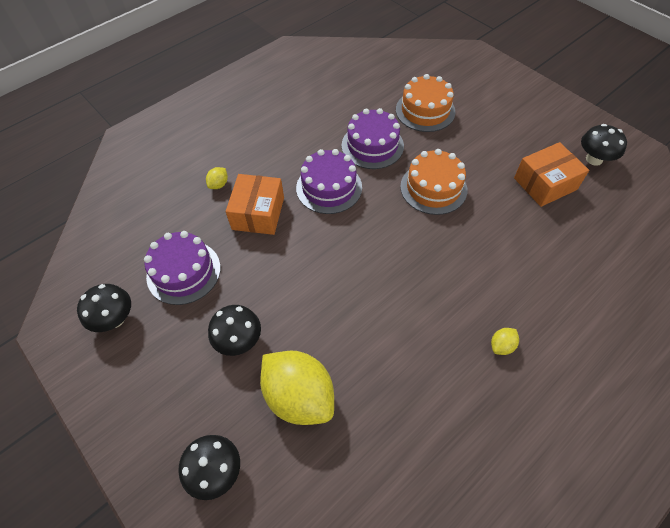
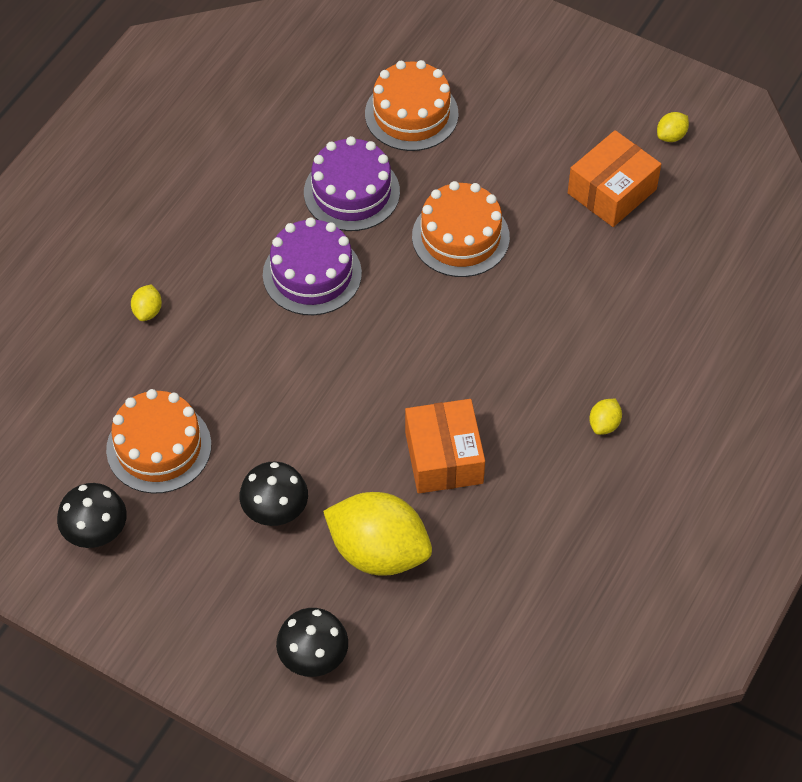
camera: 20 degrees left, 0 degrees up
(183, 272) = (159, 447): purple cake -> orange cake
(258, 213) = (226, 338): orange box -> orange box (444, 457)
(594, 159) = (671, 136): black mushroom -> yellow lemon

